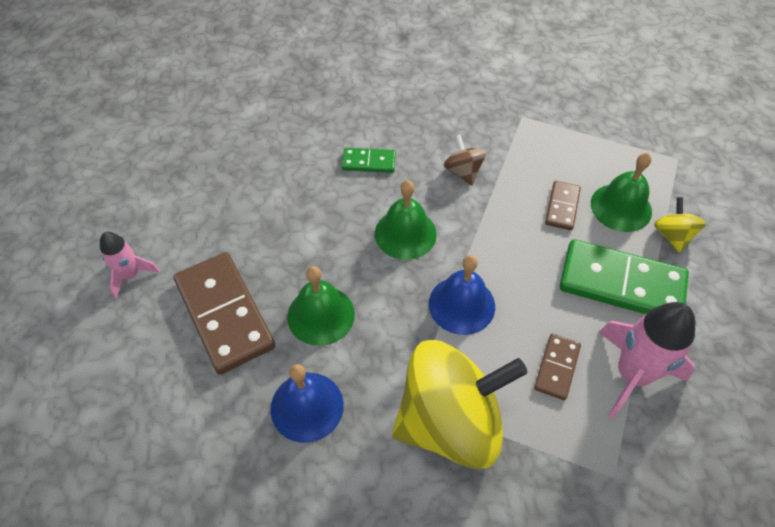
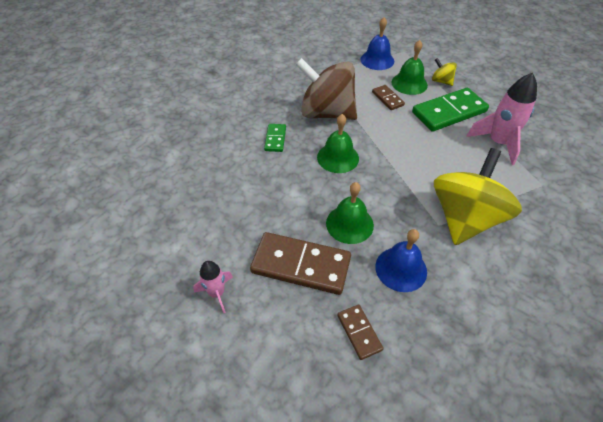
camera: 45 degrees left, 5 degrees down
(369, 162) = (275, 139): green domino -> green domino turned 45 degrees counterclockwise
(461, 305) = (403, 168): blue bell -> blue bell (377, 60)
(463, 172) = (326, 113): brown spinning top -> brown spinning top, size x2.34
(556, 367) = (471, 162): brown domino -> brown domino (359, 332)

